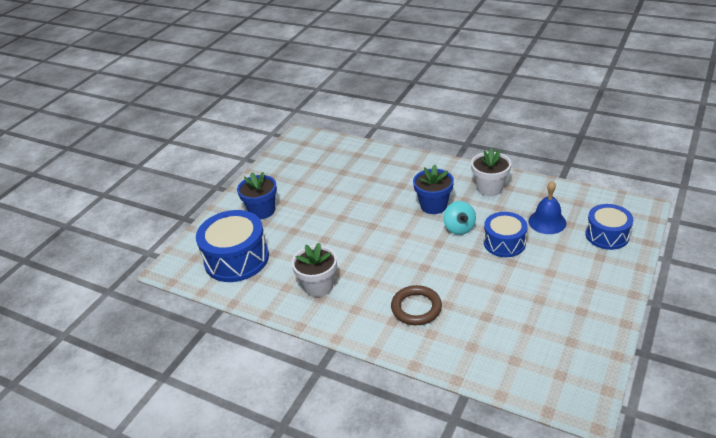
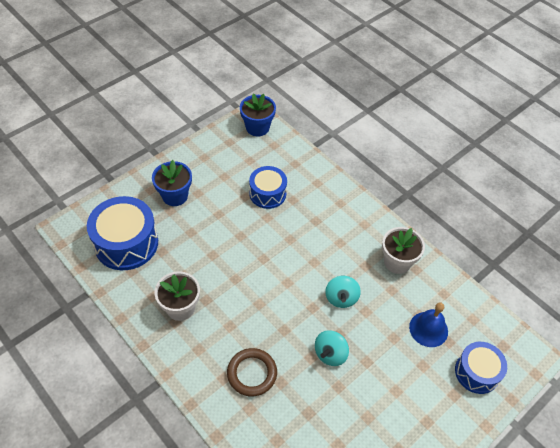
camera: 15 degrees right, 15 degrees up
(433, 205) = (332, 260): blue flower pot -> blue flower pot (257, 127)
(476, 268) = (330, 354): none -> turquoise spinning top
(504, 243) = (373, 336): blue drum -> blue drum (267, 193)

